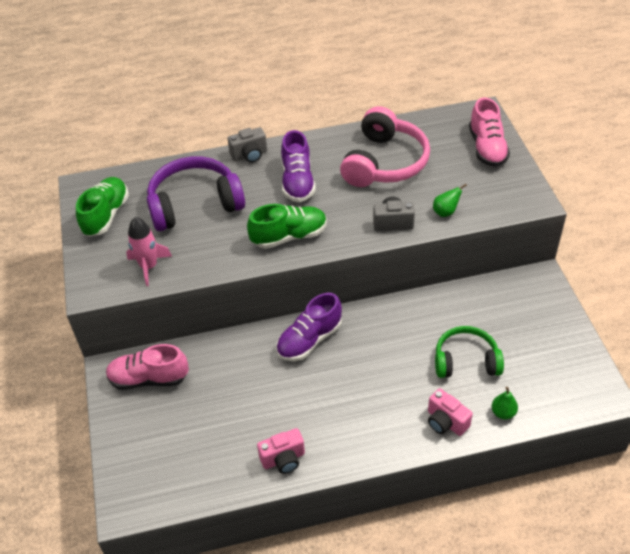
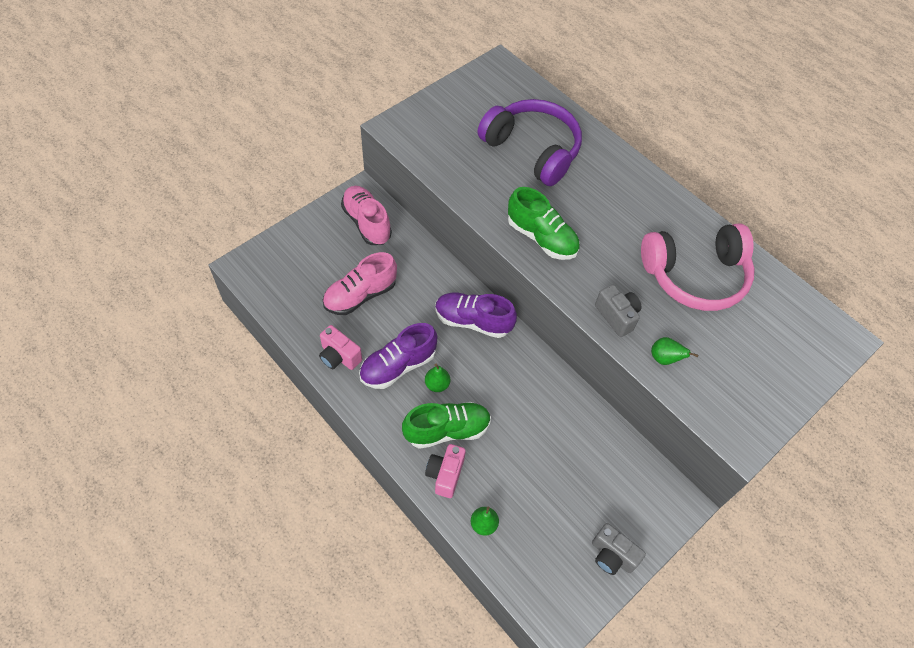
camera: 55 degrees right, 10 degrees up
(106, 215) = (478, 96): green shoe -> green shoe (447, 430)
(149, 266) = (441, 152): pink rocket -> none
(249, 155) = (622, 162): grey camera -> grey camera (612, 555)
(297, 182) = (615, 214): purple shoe -> purple shoe (398, 366)
(356, 392) = (437, 384): none -> green pear
(466, 361) = (526, 466): green headphones -> none
(487, 148) = (790, 364): pink shoe -> pink shoe (360, 295)

